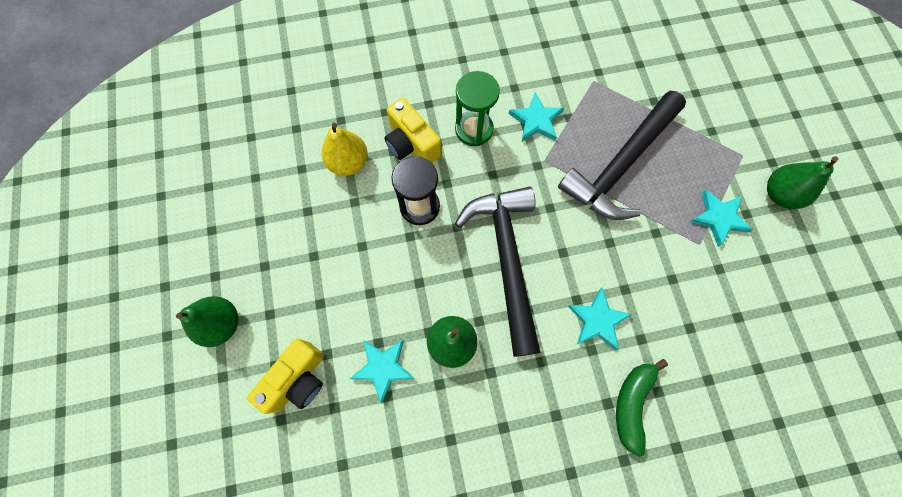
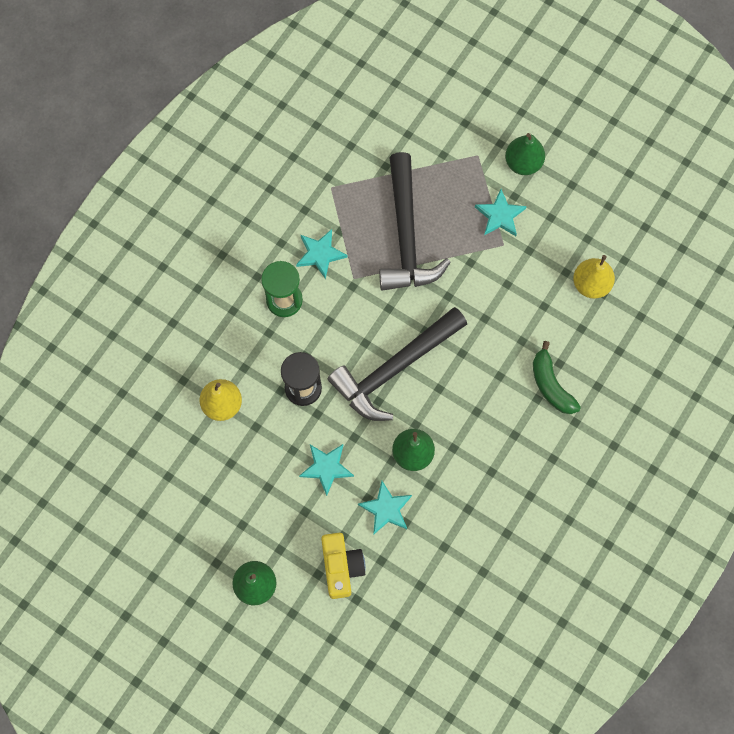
camera: 45 degrees left, 0 degrees up
(412, 144) = (252, 350): yellow camera -> none
(506, 259) = (394, 369): black hammer -> black hammer turned 75 degrees counterclockwise
(598, 320) = (486, 354): turquoise star -> turquoise star (326, 468)
(753, 349) = (591, 284): none -> yellow pear

